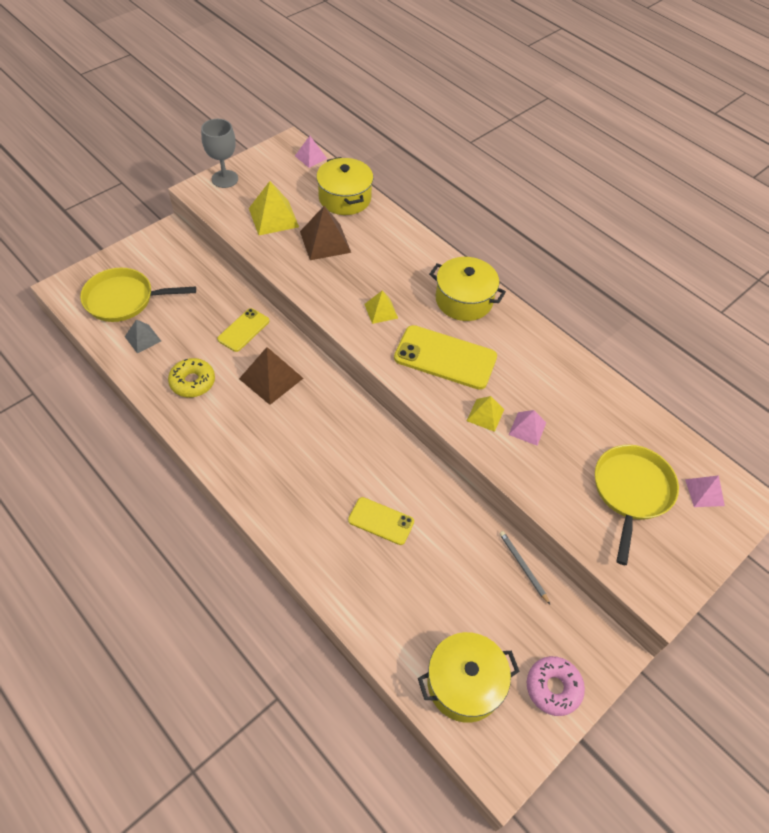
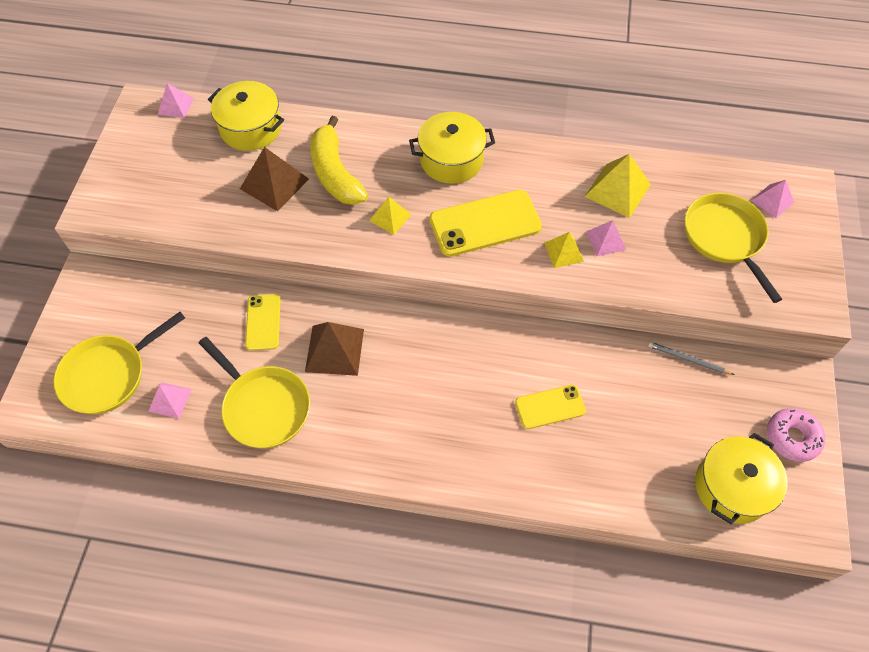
camera: 35 degrees left, 5 degrees up
(143, 338) = (170, 400): grey pyramid -> pink pyramid
(192, 382) = (263, 406): yellow donut -> yellow pan
(225, 179) = (108, 181): grey goblet -> none
(273, 217) = (199, 190): yellow pyramid -> yellow pyramid (617, 190)
(372, 259) = (335, 173): none -> yellow banana

